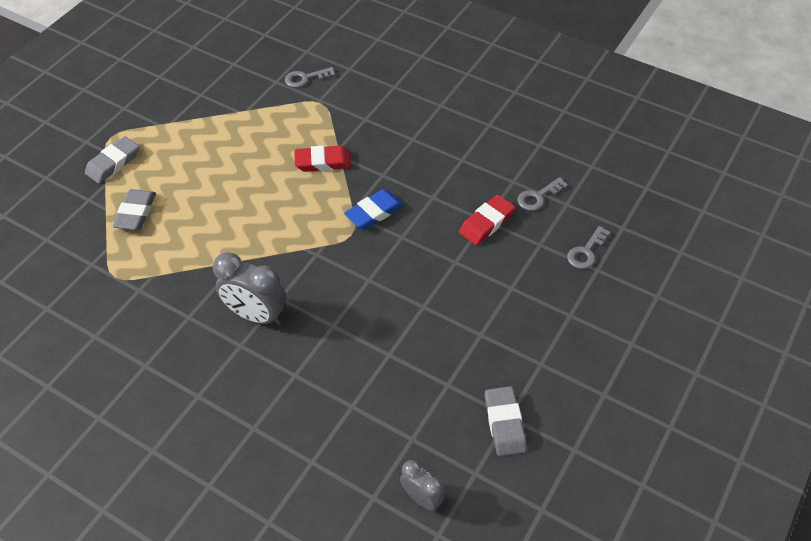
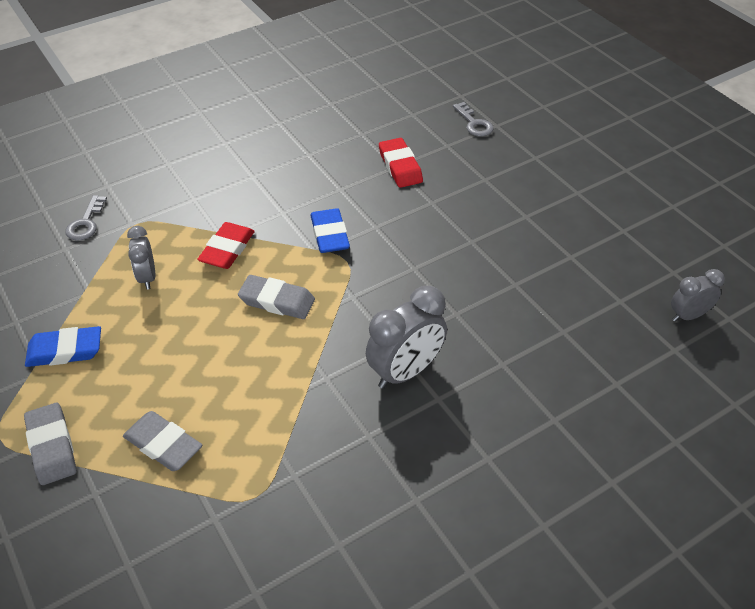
camera: 65 degrees left, 5 degrees down
(188, 129) = (65, 351): none -> blue eraser
(272, 134) = (147, 277): none -> grey clock
(504, 423) = (630, 236): grey eraser -> grey eraser (277, 301)
(538, 197) = (393, 126): grey key -> none

